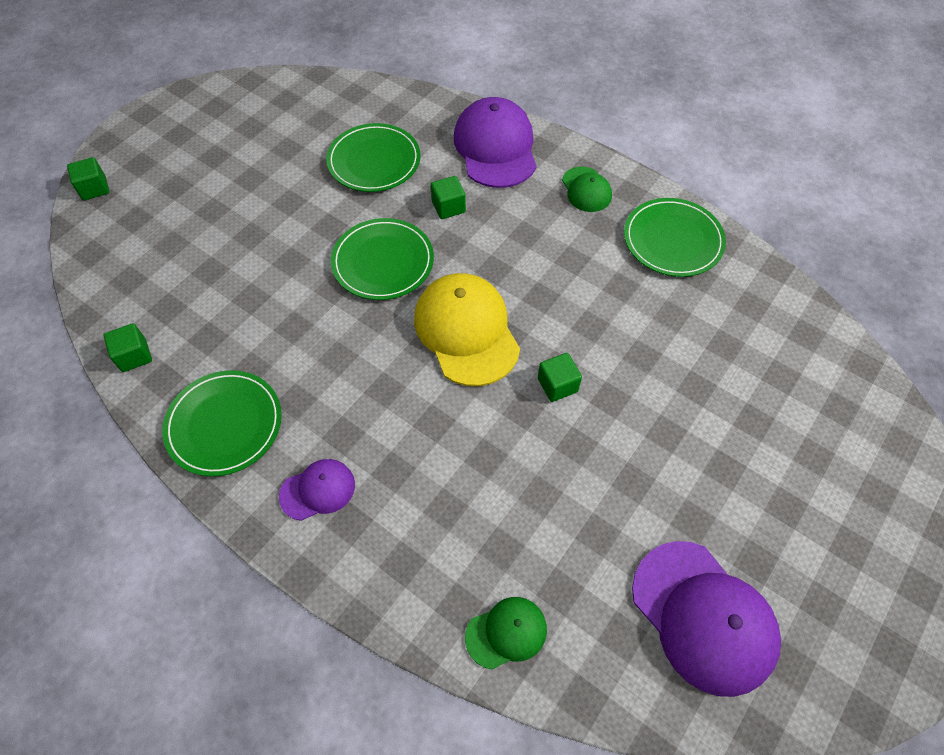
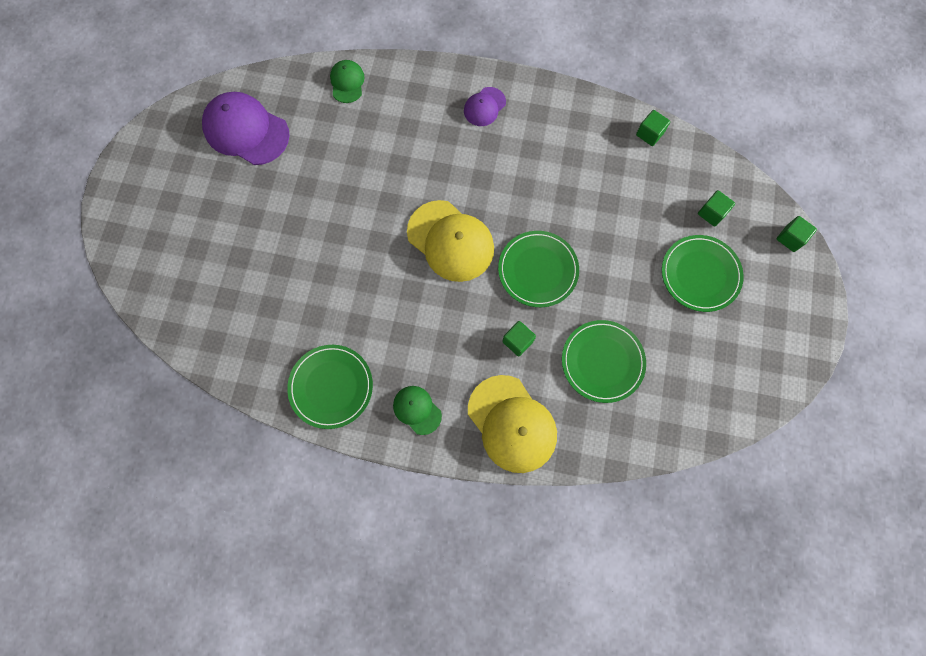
camera: 155 degrees right, 15 degrees up
(224, 424) = (562, 118): green plate -> green plate (700, 274)
(495, 147) = (512, 424): purple cap -> yellow cap
(506, 632) = (347, 82): green cap -> green cap turned 135 degrees clockwise
(557, 385) = (373, 228): green cube -> green cube (711, 213)

